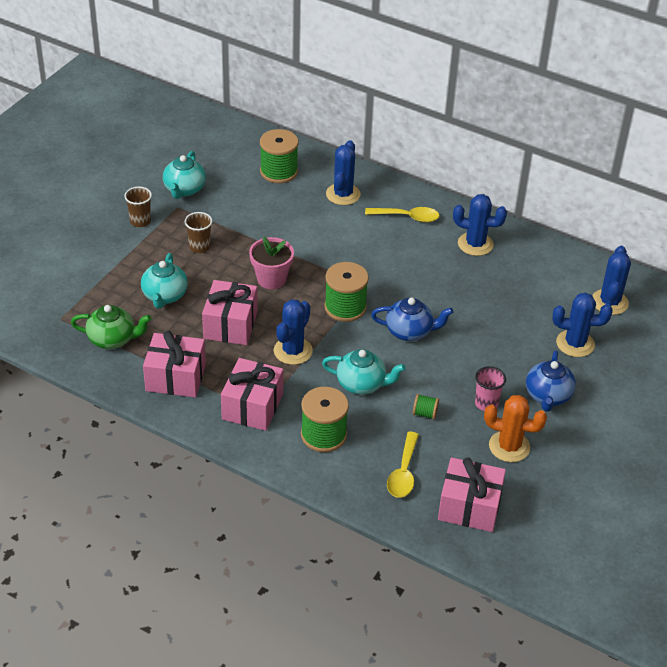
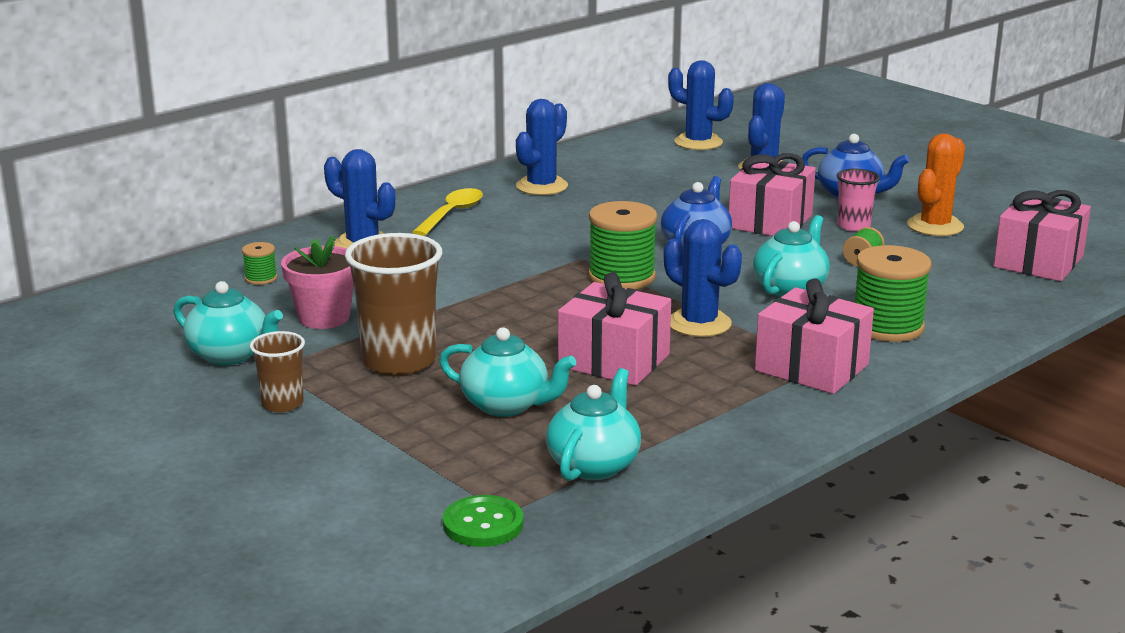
camera: 70 degrees left, 20 degrees down
(48, 314) = (483, 524): none -> green button
(112, 339) = (594, 465): green teapot -> turquoise teapot
(176, 377) = (720, 419): pink gift -> pink gift (770, 221)
(199, 247) = (399, 361): brown cup -> brown cup, size x1.85
(271, 279) = (523, 317): pink flower pot -> pink flower pot (324, 318)
(279, 171) = (261, 278): green spool -> green spool, size x0.48
(403, 473) = (972, 288): yellow spoon -> none

